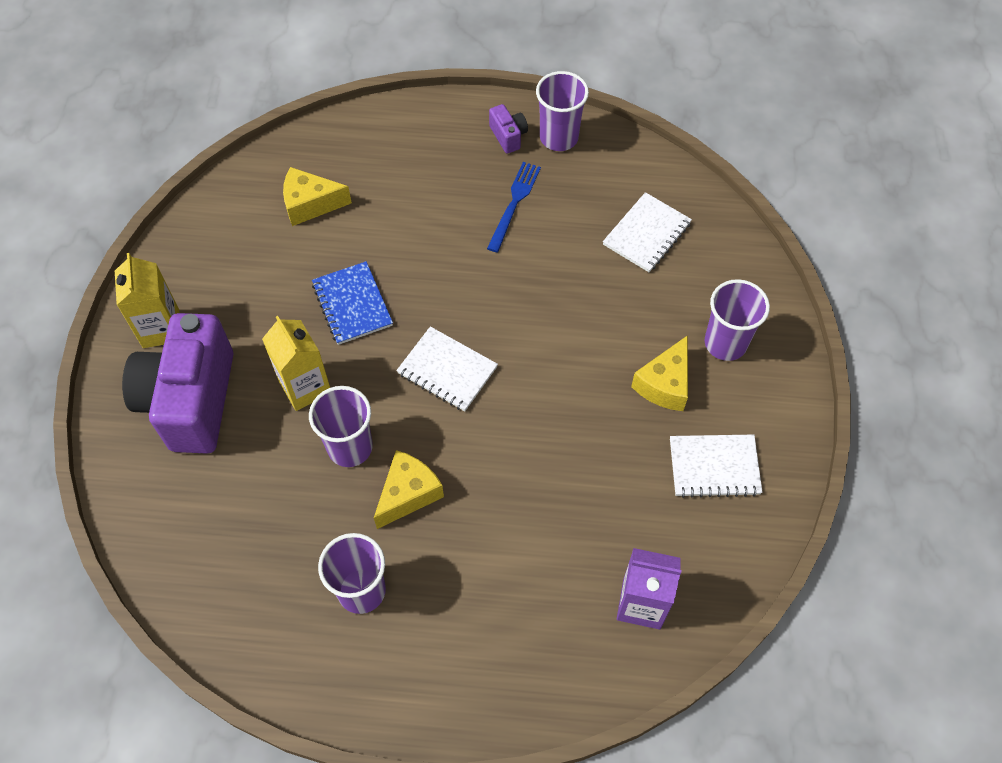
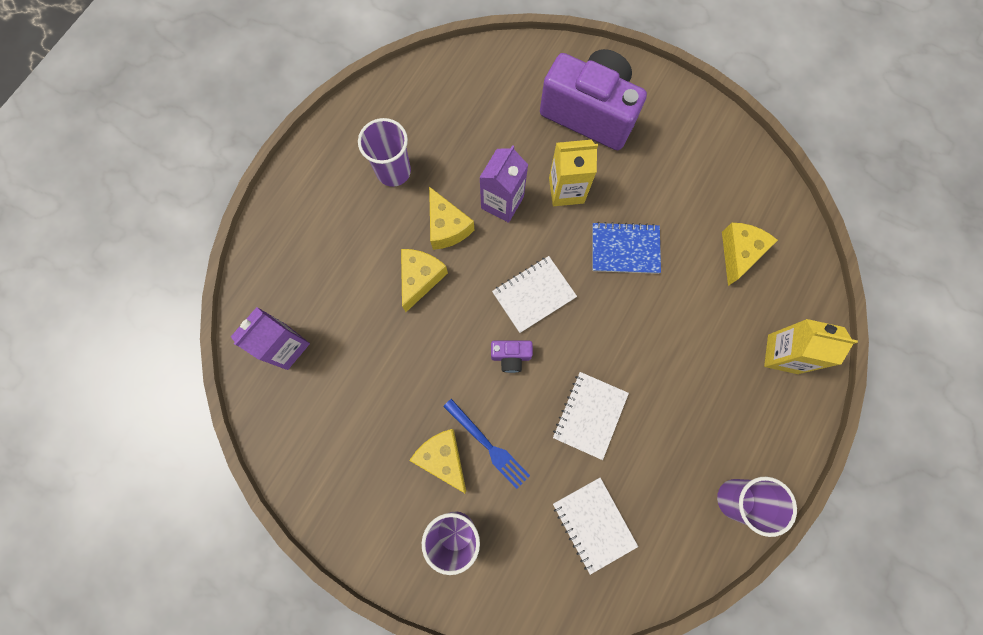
camera: 115 degrees right, 15 degrees up
(161, 328) = (661, 111): yellow carton -> yellow carton (782, 354)
(350, 447) = (502, 202): purple cup -> purple carton
(486, 494) = (420, 278): none -> yellow cheese
(508, 136) = (754, 452): purple camera -> purple camera (511, 356)
(514, 204) = (674, 421): blue fork -> blue fork (487, 445)
(714, 467) = (355, 457): white notebook -> white notebook (589, 415)

